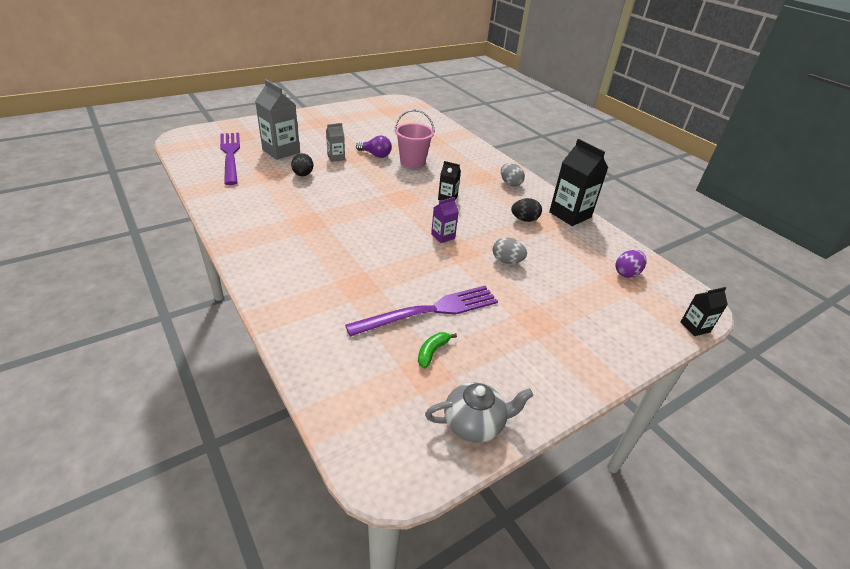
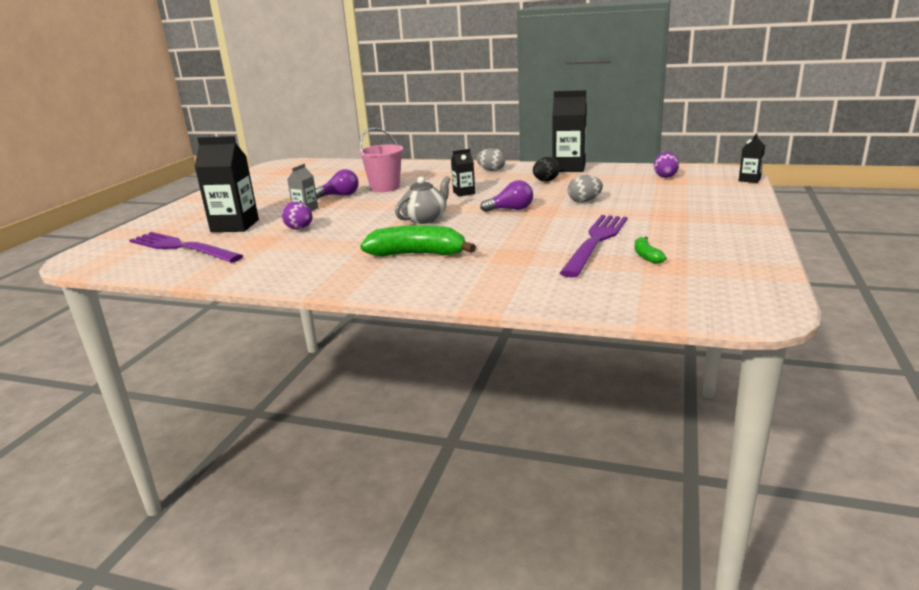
camera: 35 degrees left, 15 degrees down
(281, 151) = (235, 226): grey carton -> black carton
(303, 175) = (299, 229): black egg -> purple egg
(314, 243) = (418, 254): none -> green banana
(443, 236) = (511, 209): purple carton -> purple light bulb
(474, 423) = (747, 267): grey teapot -> grey teapot (425, 219)

